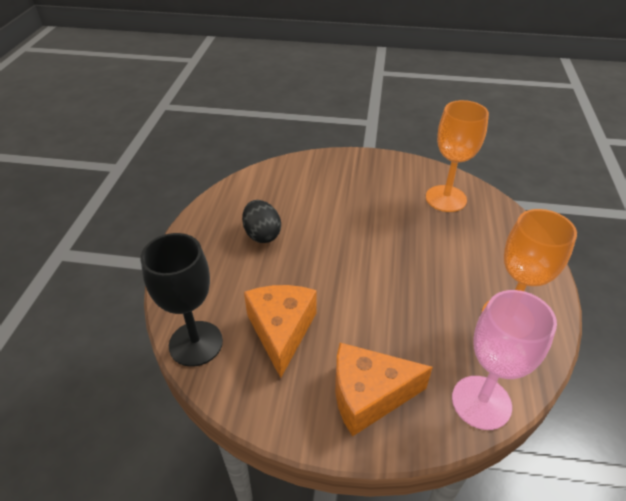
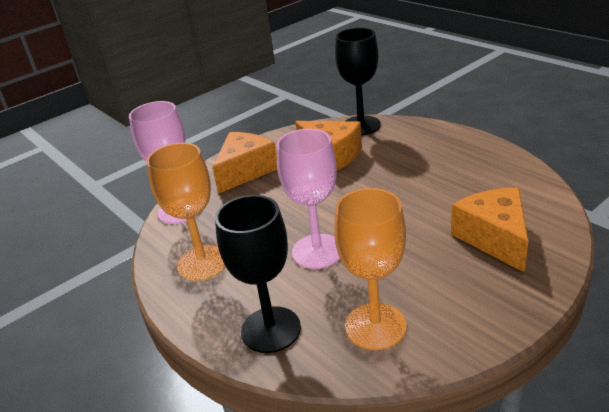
camera: 135 degrees right, 10 degrees down
(262, 234) = (444, 176): black egg -> none
(321, 185) = (494, 238): none -> orange cheese
(419, 257) = (317, 251): none -> pink goblet
(502, 237) = (271, 329): none -> black goblet

